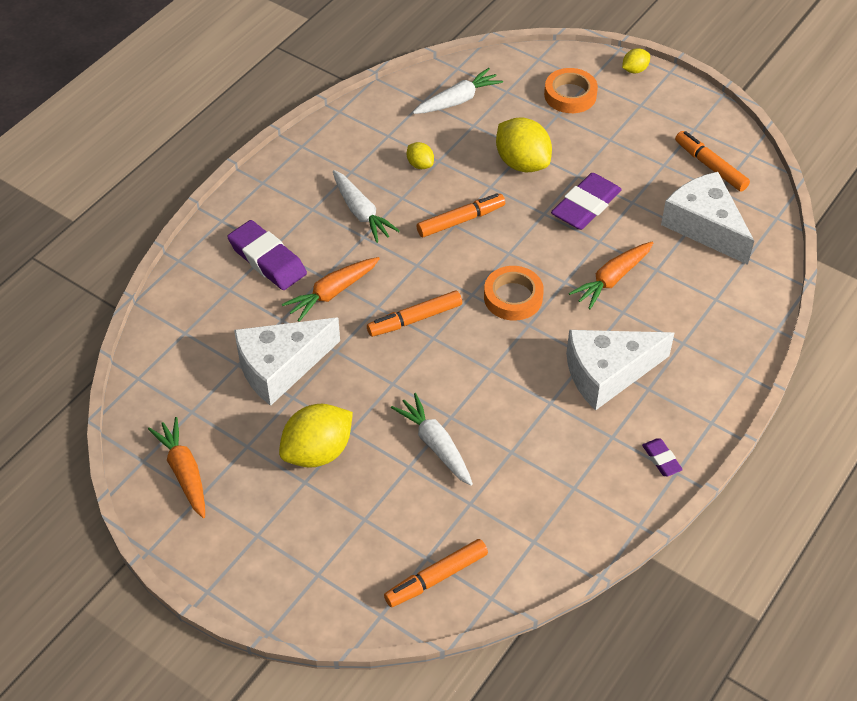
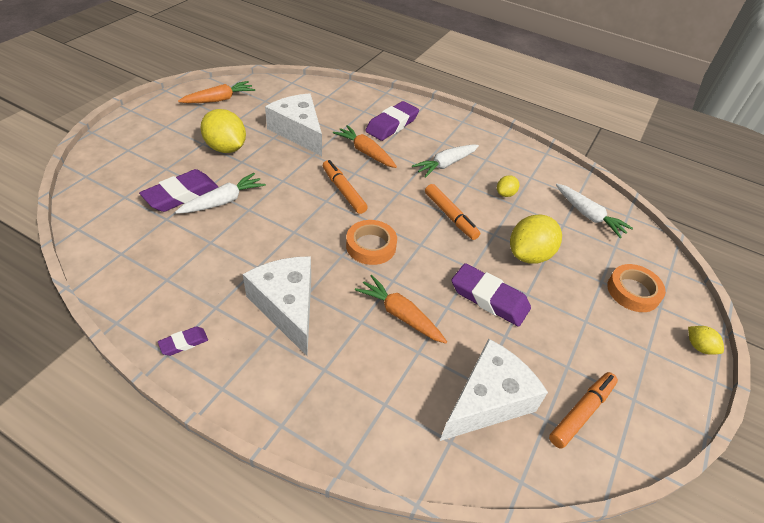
camera: 80 degrees right, 5 degrees down
(422, 493) = (181, 195): none -> purple eraser
(436, 577) = (106, 201): orange marker -> none

